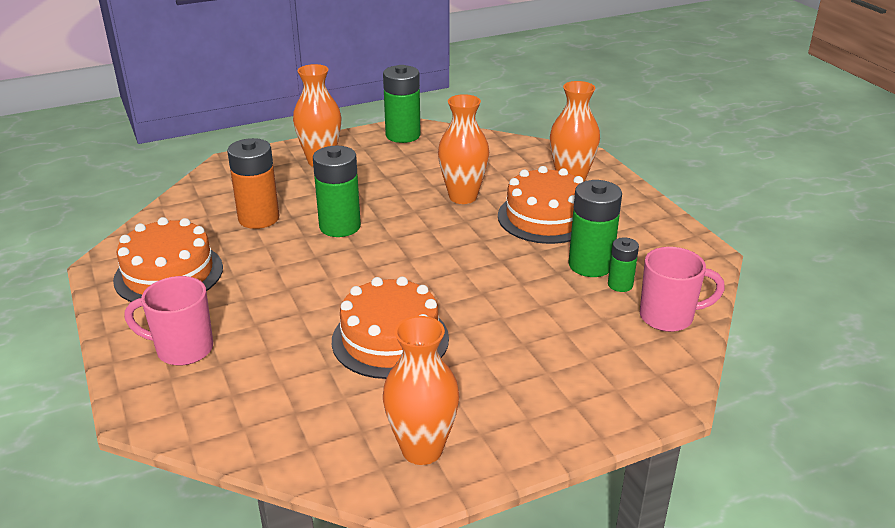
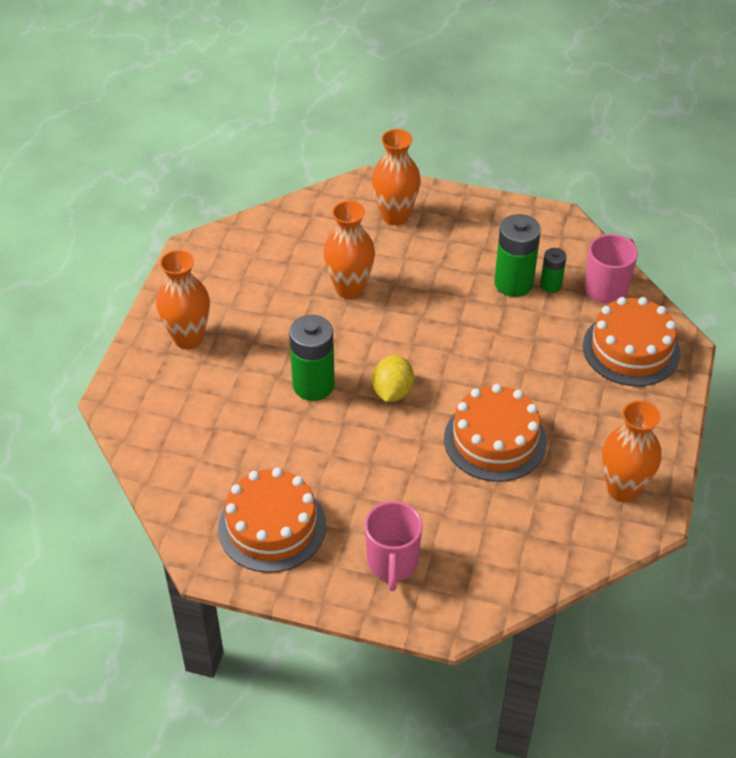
camera: 50 degrees left, 15 degrees up
(182, 349) = (392, 563): pink mug -> pink mug turned 45 degrees counterclockwise
(258, 218) = (243, 428): orange battery -> none
(379, 263) = (392, 392): none -> yellow lemon
(403, 135) = (204, 262): green battery -> none
(545, 217) = (429, 264): orange cake -> orange cake (631, 349)

